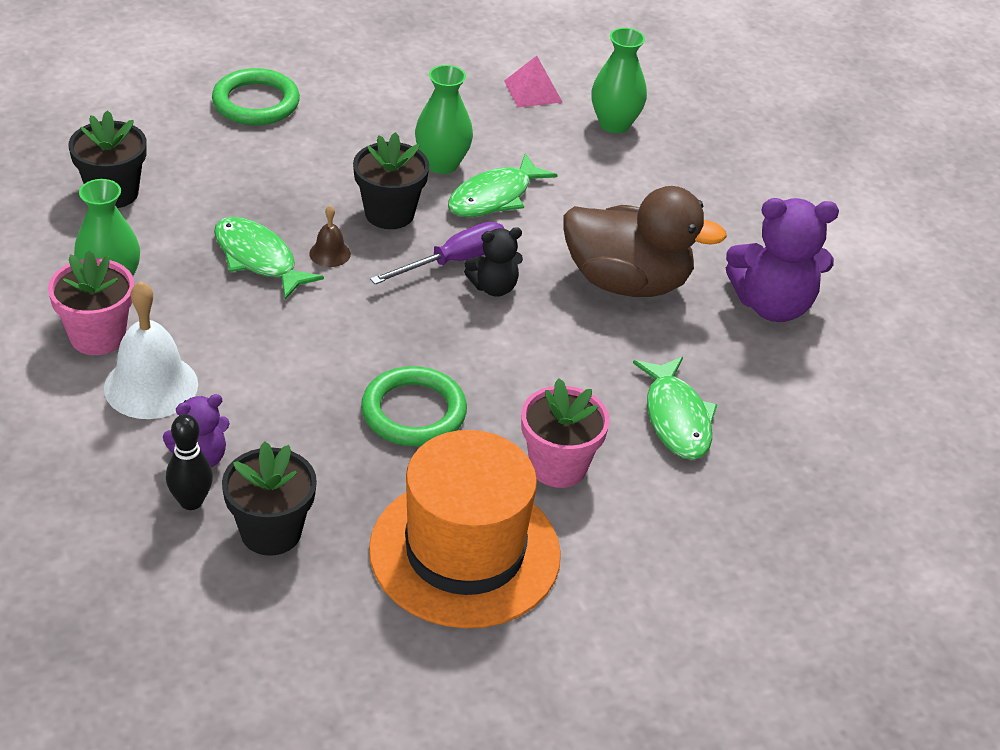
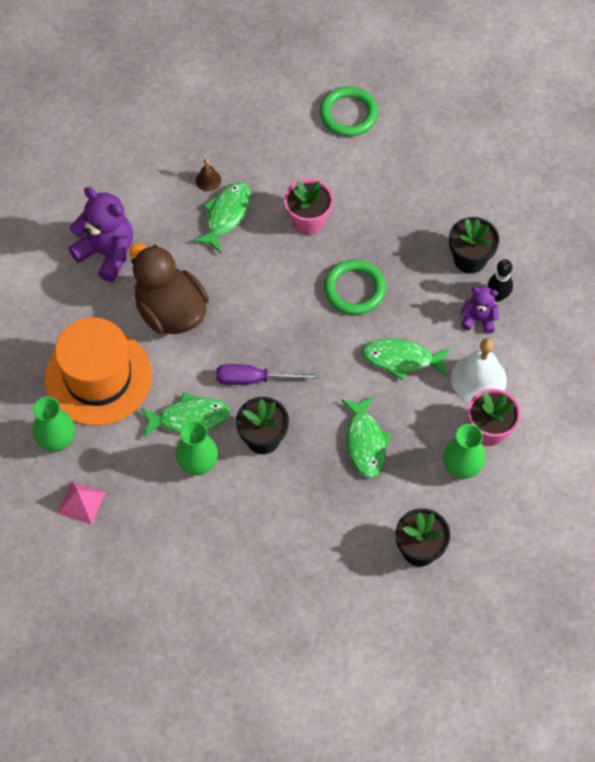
camera: 140 degrees left, 20 degrees up
(256, 102) = (275, 593): green ring -> green ring (348, 114)
(279, 362) = (402, 359): none -> green fish
(330, 253) = (321, 424): brown bell -> brown bell (208, 180)
(465, 552) = (388, 202): orange hat -> orange hat (98, 377)
(494, 287) = (247, 348): black teddy bear -> none

